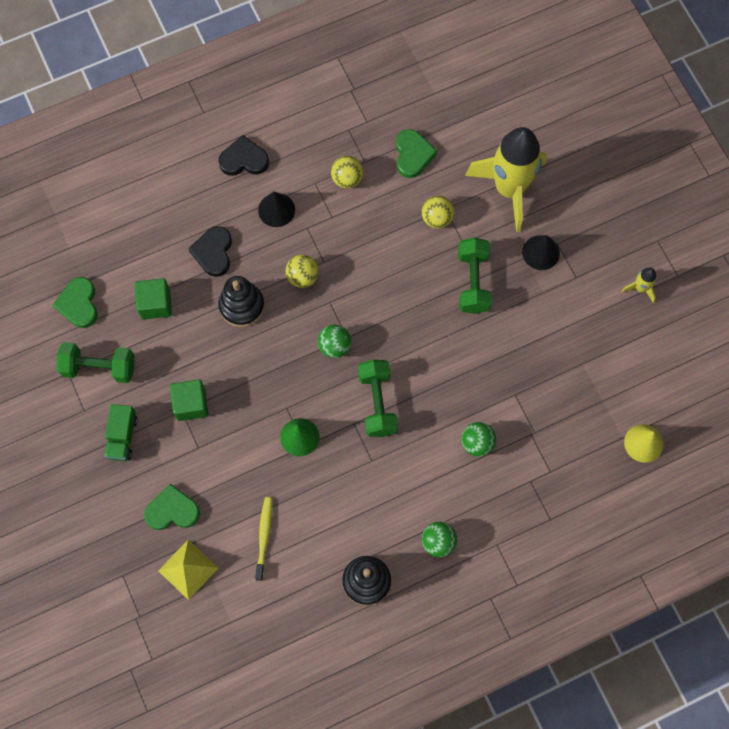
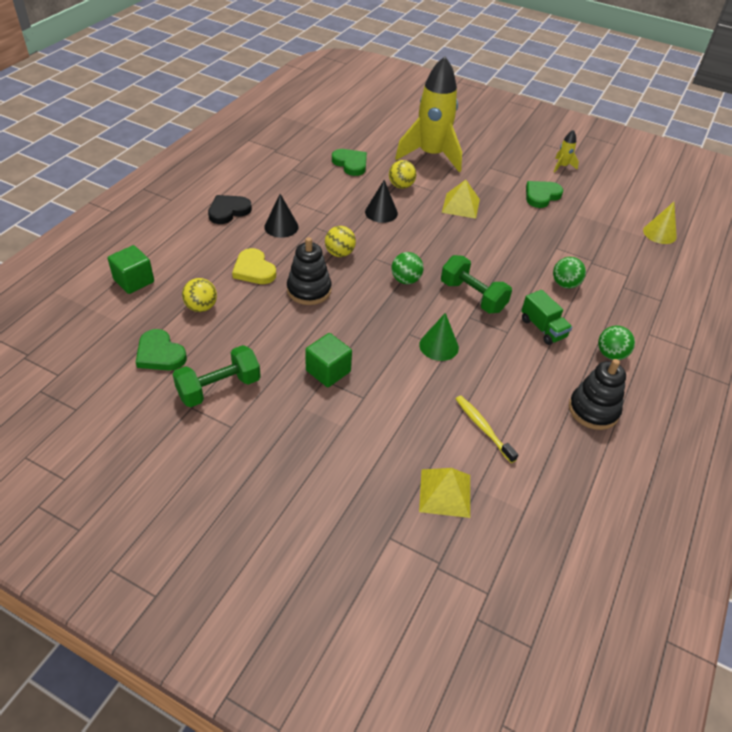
camera: 40 degrees left, 25 degrees down
(122, 437) = (287, 427): green truck -> green truck (543, 328)
(155, 304) = (233, 322): green cube -> green cube (134, 281)
(172, 510) = (386, 455): green heart -> green heart (541, 196)
(213, 252) = (254, 270): black heart -> yellow heart
(347, 179) = (317, 191): yellow ball -> yellow ball (201, 307)
(473, 282) = (461, 205): green dumbbell -> yellow pyramid
(540, 252) = (485, 175): black cone -> black cone (381, 212)

